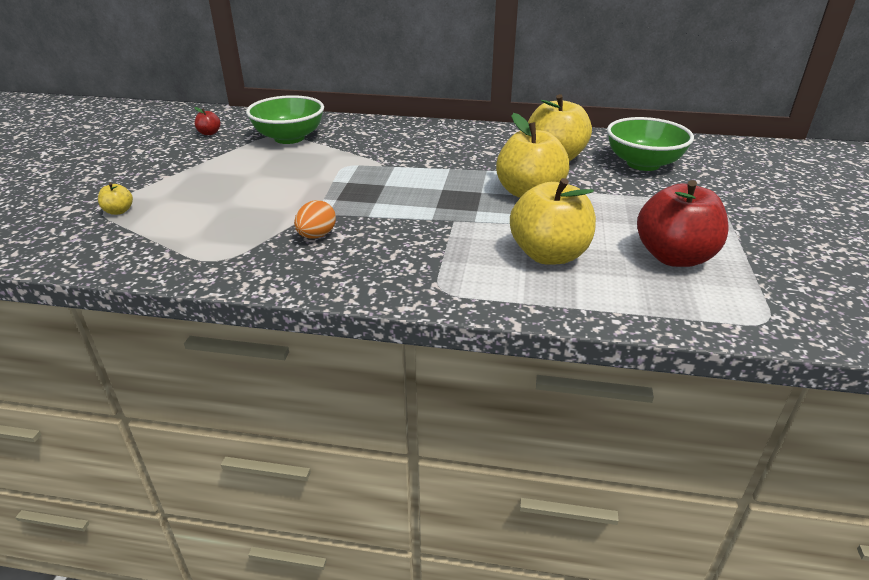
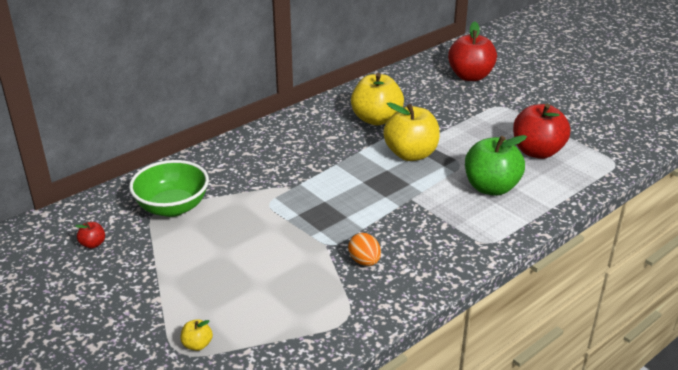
camera: 50 degrees left, 0 degrees up
(549, 255) = (491, 187): yellow apple -> green apple
(643, 164) = (426, 96): green bowl -> none
(732, 169) = (470, 76): none -> red apple

